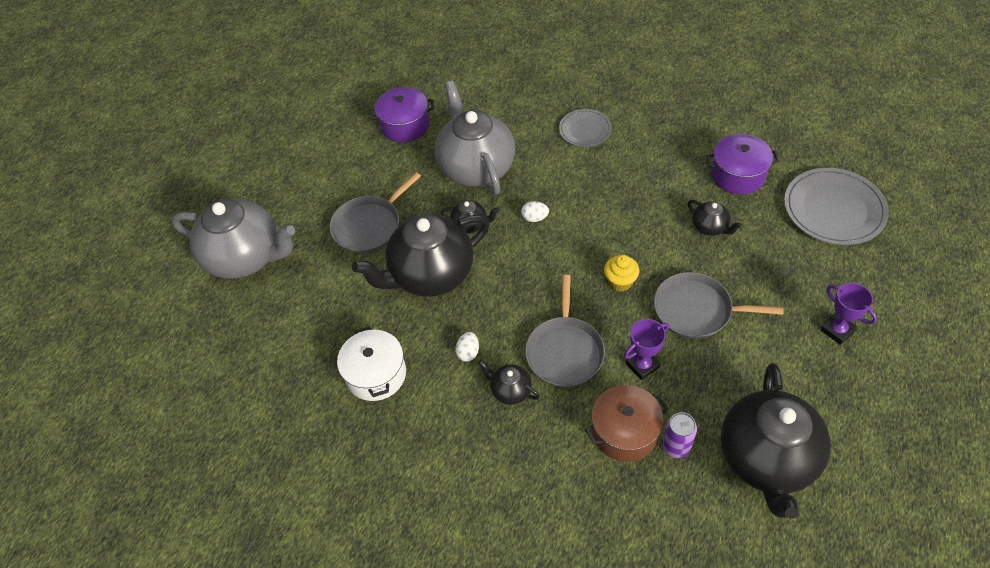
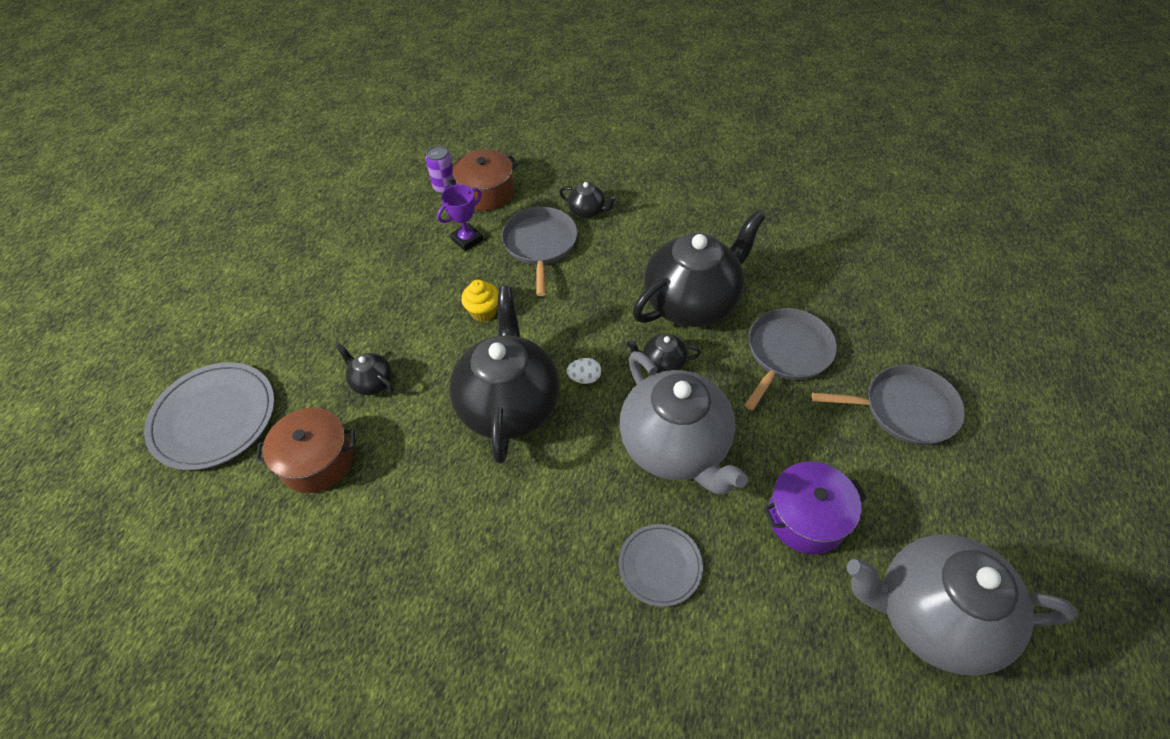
camera: 170 degrees right, 0 degrees up
(246, 257) = (913, 304): grey teapot -> grey teapot (932, 615)
(376, 374) = (714, 212): white pot -> none
(468, 352) = (632, 236): white egg -> none
(585, 130) = (524, 527): grey plate -> grey plate (660, 565)
(696, 310) = (407, 290): grey pan -> grey pan (904, 409)
(737, 175) = (317, 461): purple pot -> brown pot
(767, 459) = (374, 186): black teapot -> black teapot (509, 405)
(837, 330) = (274, 283): purple trophy -> none

